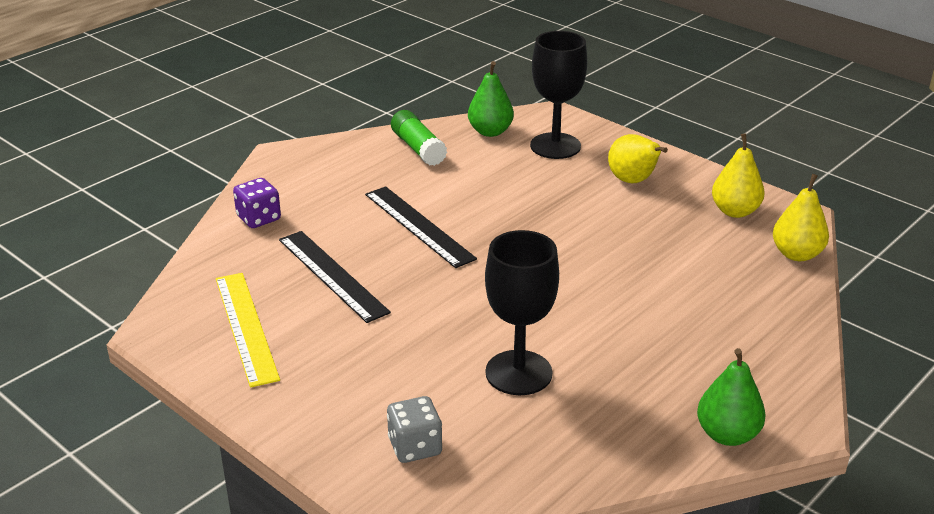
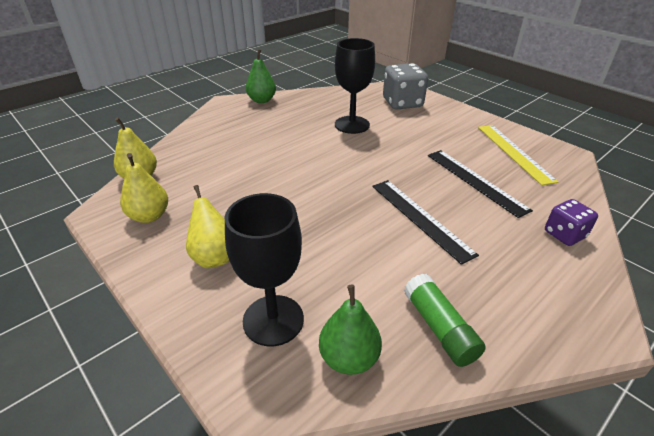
camera: 175 degrees left, 5 degrees up
(415, 447) = (402, 103): grey dice -> grey dice, size x1.65

